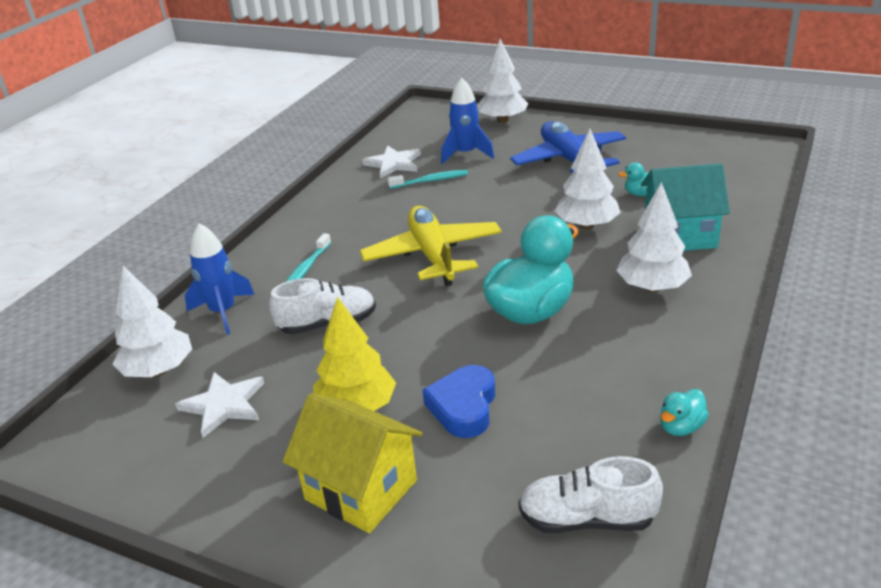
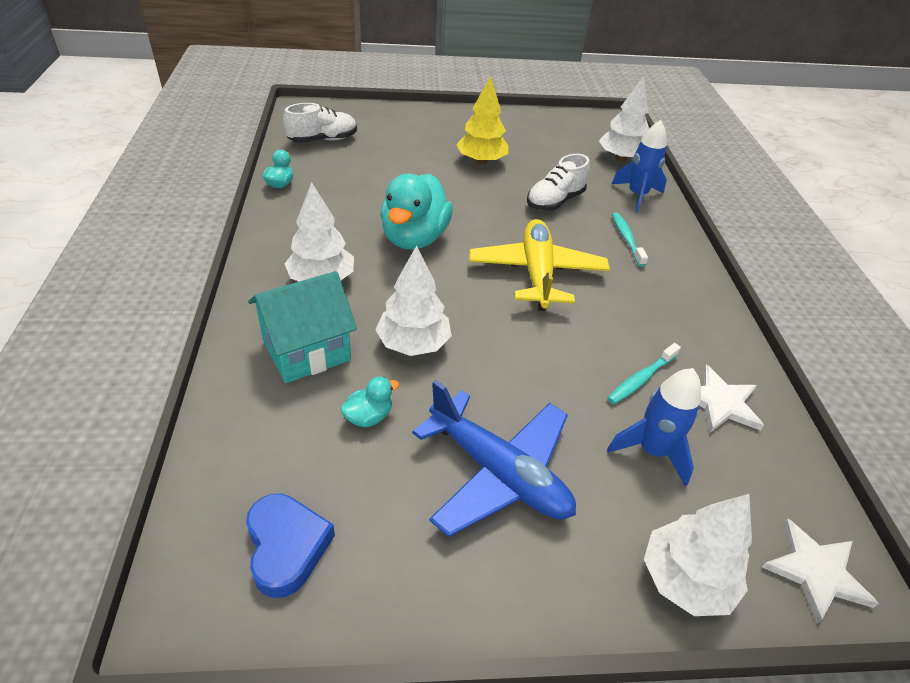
camera: 145 degrees right, 10 degrees up
(224, 405) = (557, 150): white star -> white star (815, 571)
(361, 490) = (443, 132): yellow house -> none
(433, 255) = (537, 273): yellow plane -> yellow plane turned 135 degrees counterclockwise
(463, 407) = (418, 172): blue heart -> blue heart (286, 547)

